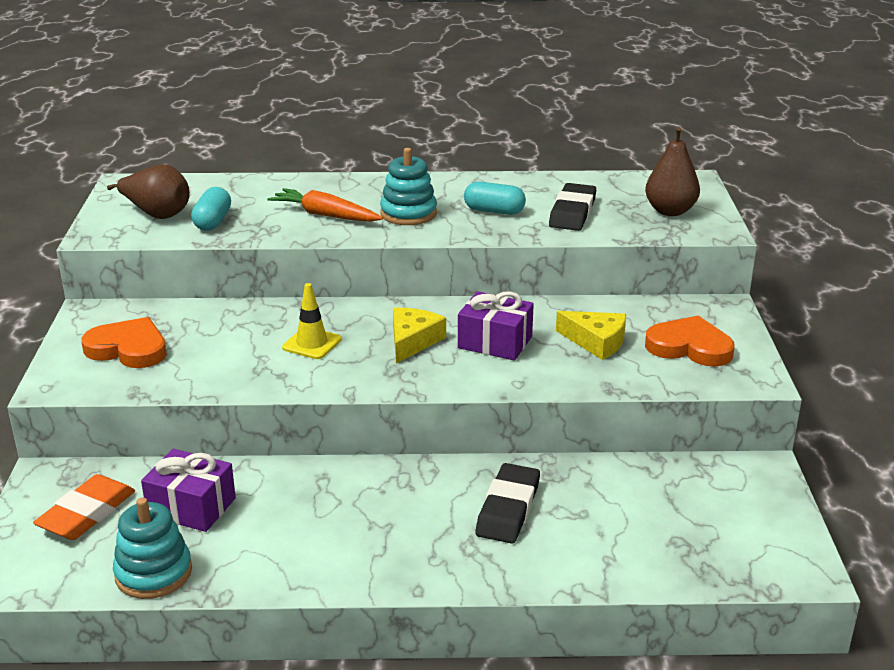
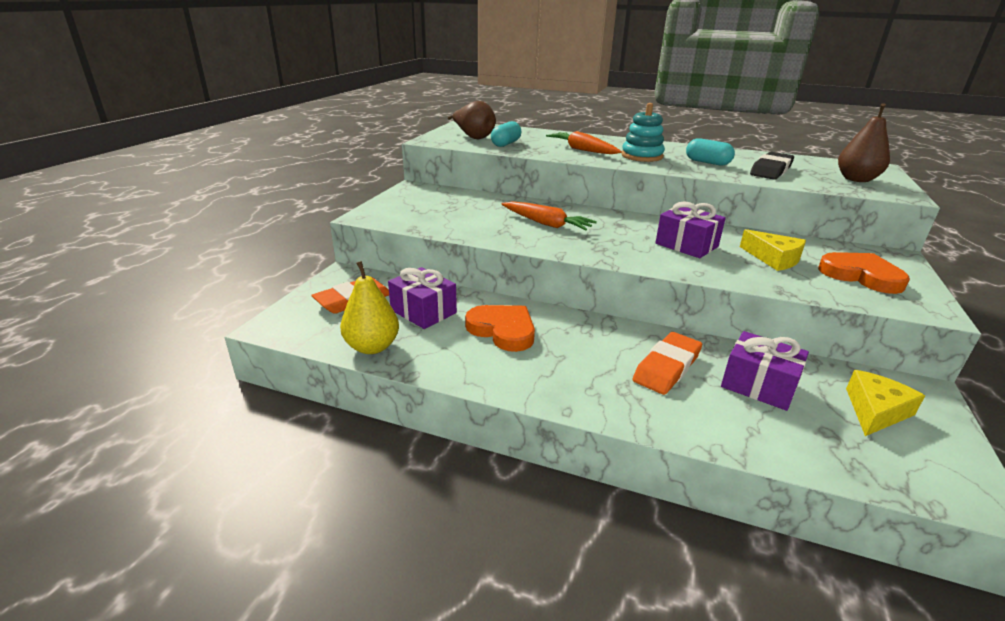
camera: 20 degrees right, 0 degrees up
(128, 349) = (424, 207): orange heart -> orange heart (503, 330)
(153, 573) = (372, 347): turquoise stacking toy -> yellow pear
(312, 344) = (546, 224): yellow traffic cone -> orange carrot
(412, 341) = (621, 234): yellow cheese -> yellow cheese (875, 411)
(508, 509) = (667, 367): black eraser -> orange eraser
(606, 505) = (758, 385): none -> purple gift

